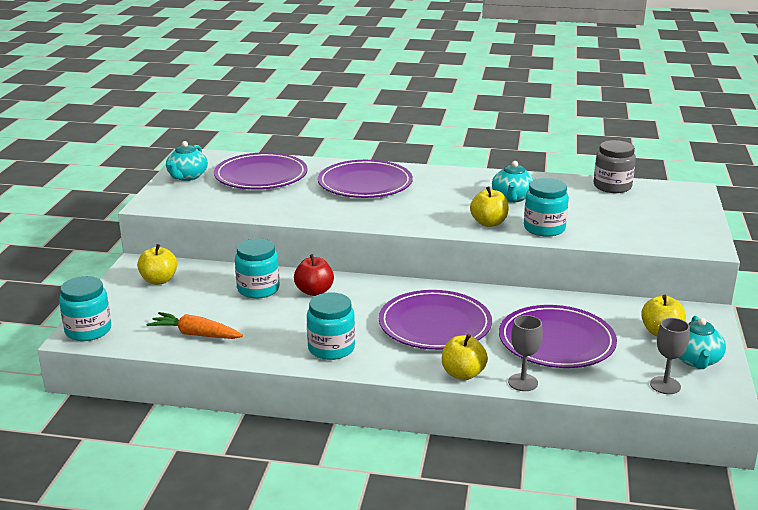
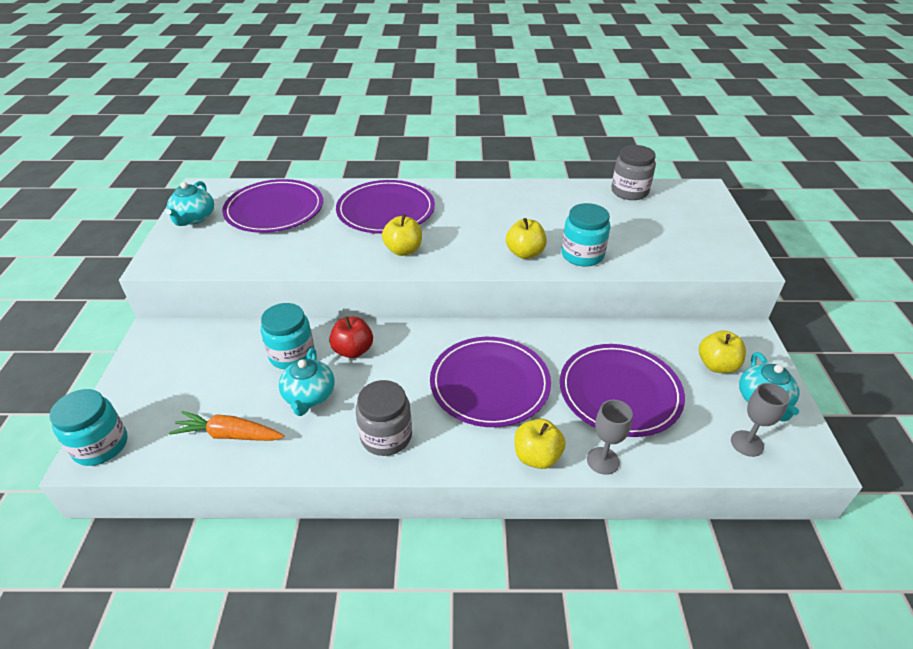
camera: 10 degrees left, 15 degrees up
(159, 280) = (179, 355): yellow apple -> yellow apple (403, 250)
(331, 348) = (386, 436): turquoise jar -> grey jar
(512, 198) = (538, 216): turquoise teapot -> turquoise teapot (309, 396)

